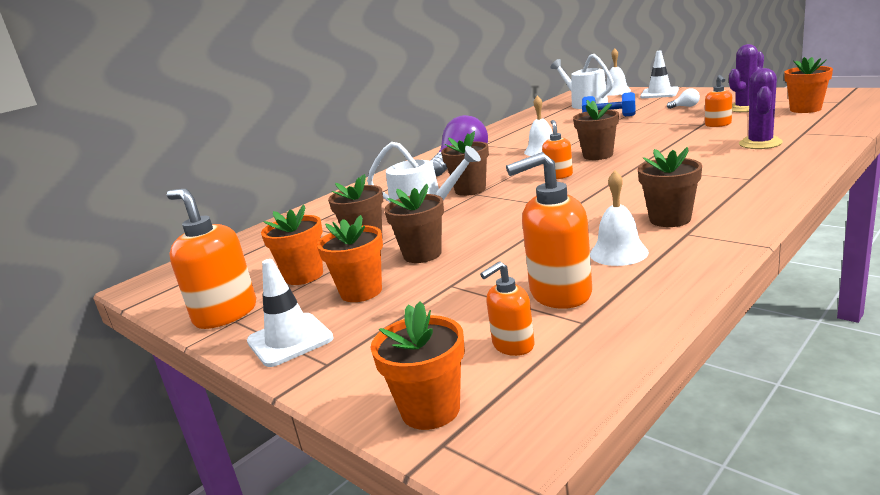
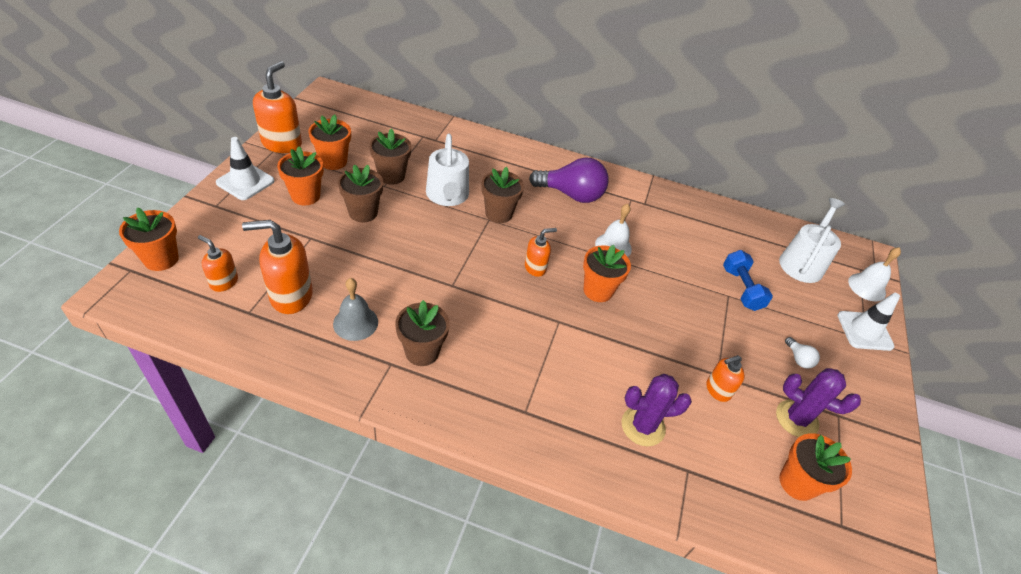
camera: 55 degrees right, 25 degrees up
(559, 293) = (291, 296): orange soap dispenser -> orange soap dispenser turned 60 degrees counterclockwise
(598, 155) = (598, 290): brown flower pot -> orange flower pot
(618, 253) = (355, 323): white bell -> grey bell

